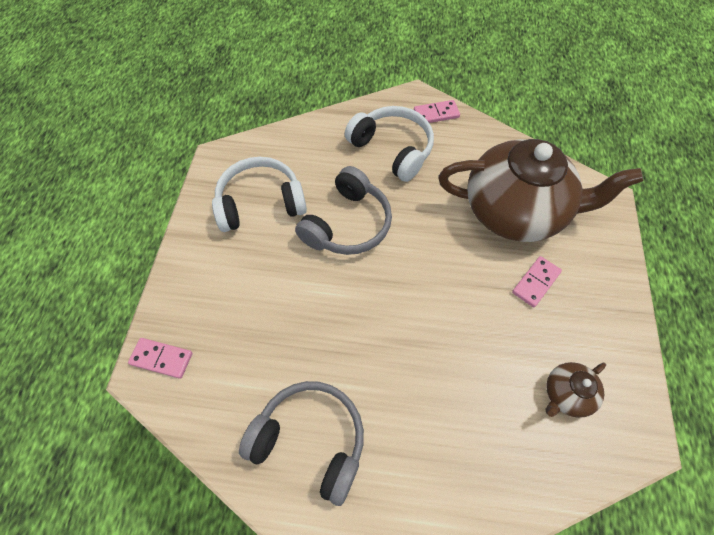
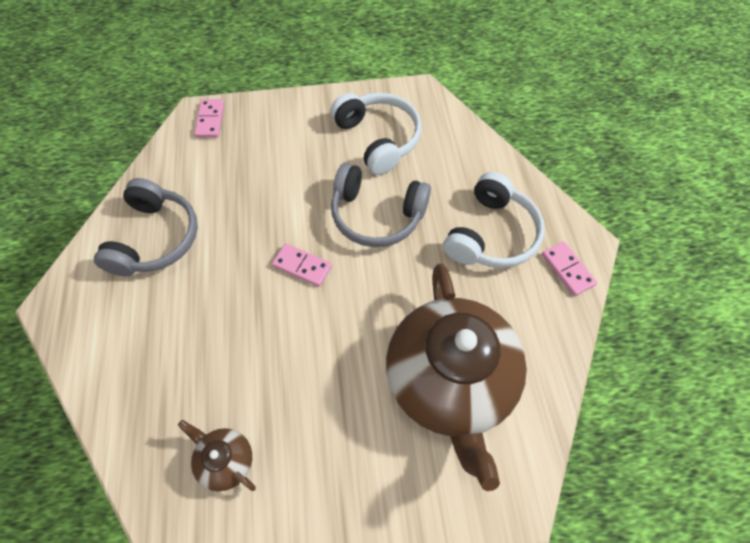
camera: 75 degrees right, 0 degrees up
(535, 282) = (356, 415): pink domino -> pink domino (302, 266)

